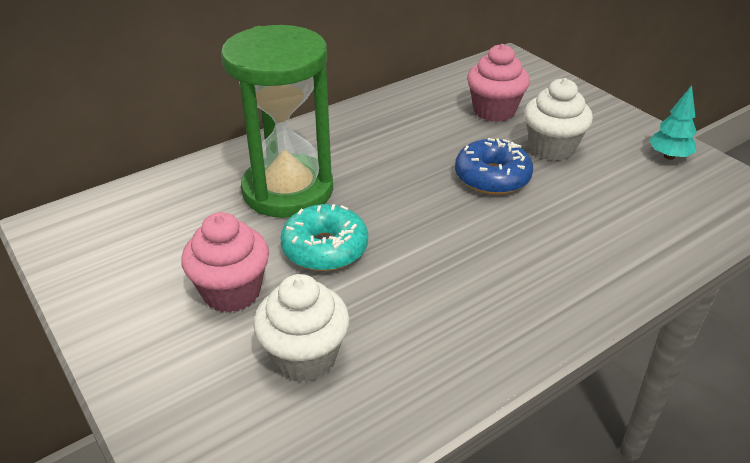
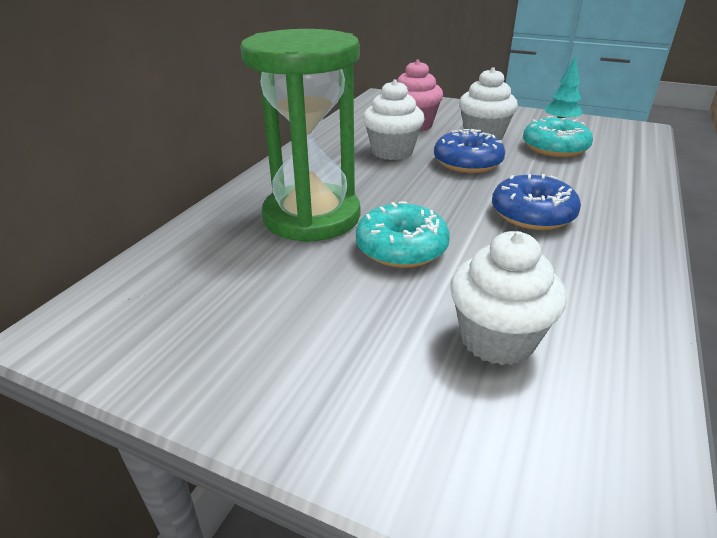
camera: 30 degrees left, 5 degrees down
(232, 292) = (357, 314): pink cupcake -> none
(433, 140) = (392, 152): none -> white cupcake
(480, 259) = (532, 214): none -> blue donut
(612, 189) = (554, 148): none -> turquoise donut

